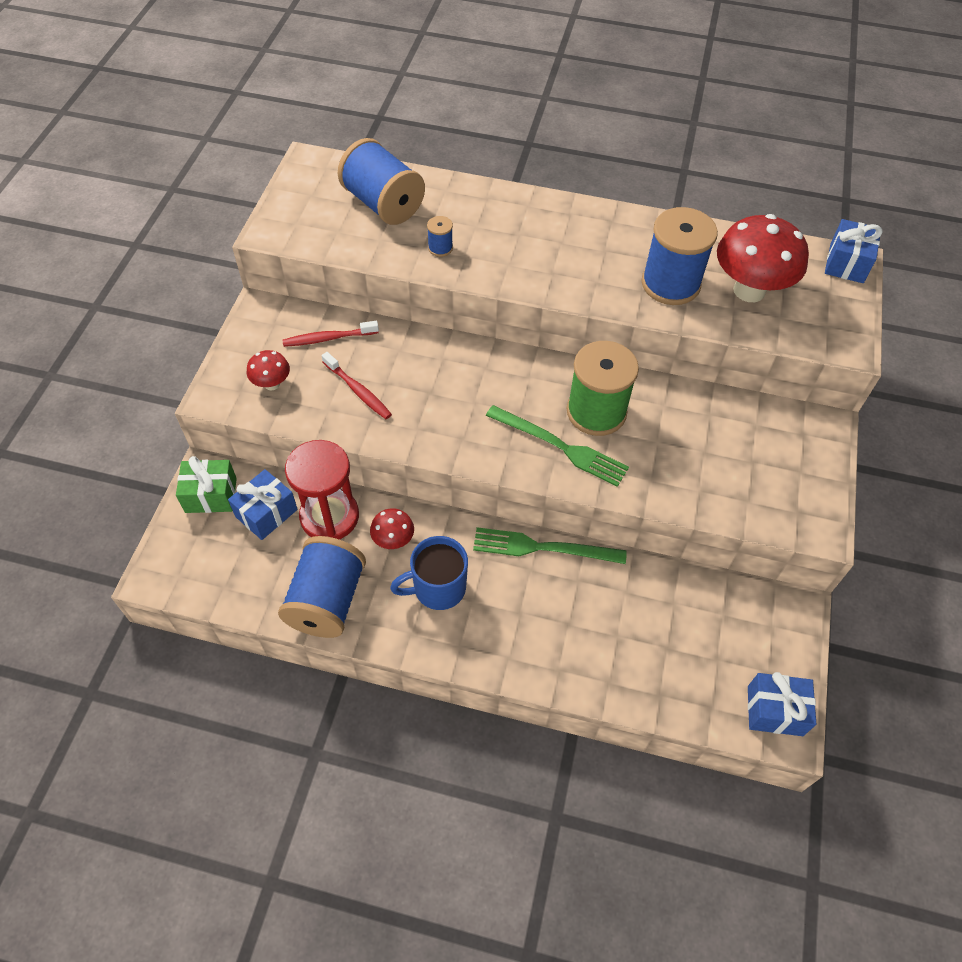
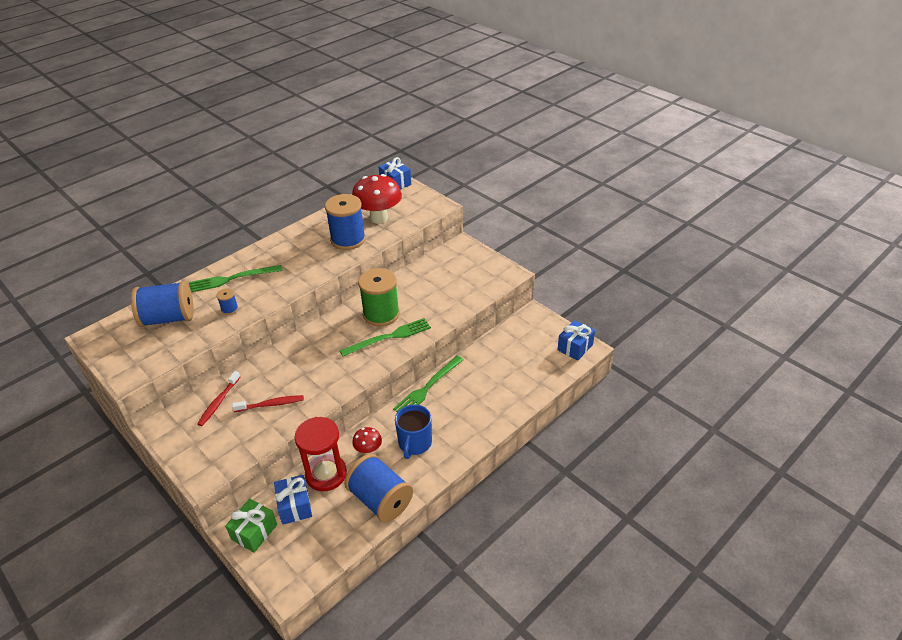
camera: 55 degrees left, 15 degrees down
(272, 384) = (223, 444): red mushroom -> none
(493, 216) = (232, 279): none -> green fork

